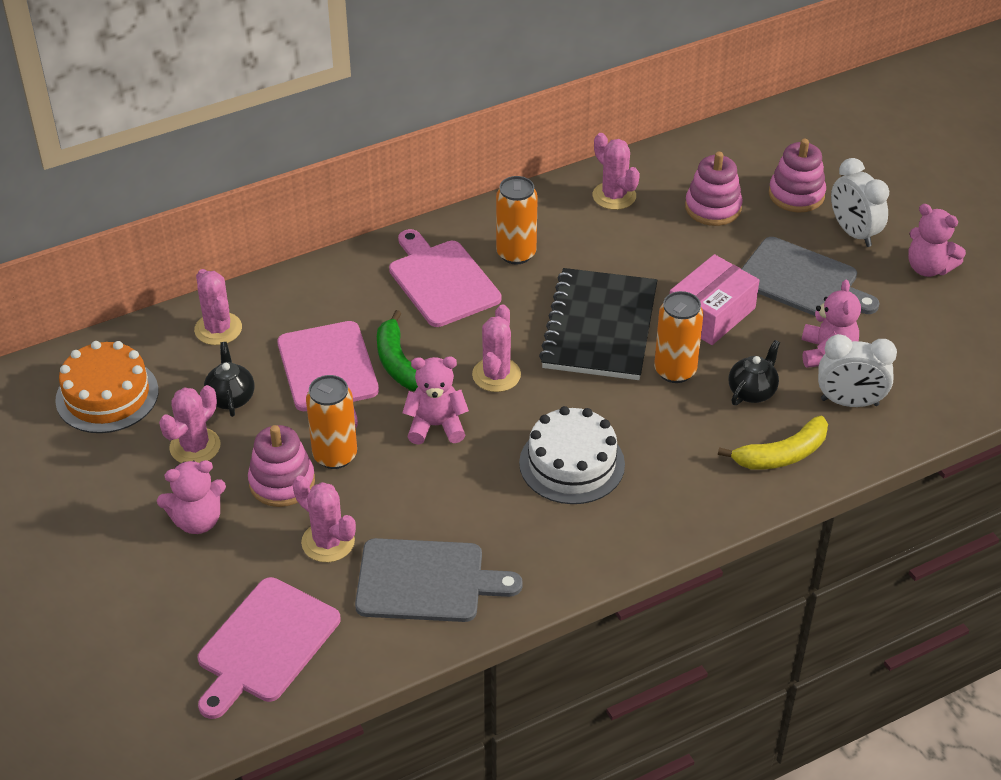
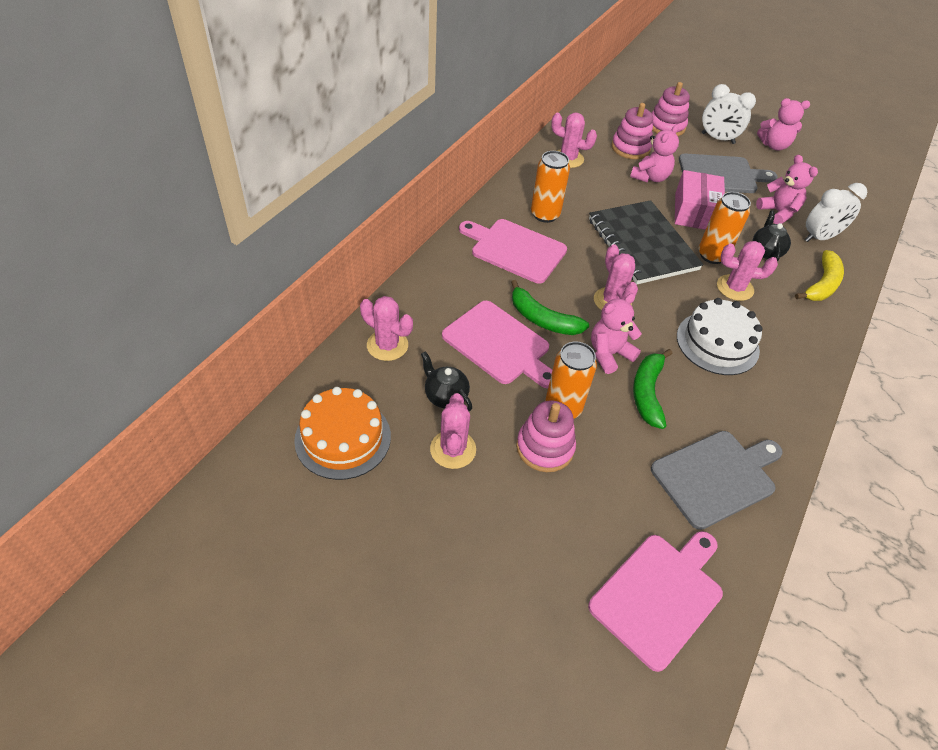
camera: 35 degrees left, 5 degrees up
(197, 520) = (510, 512): pink teddy bear -> pink teddy bear (650, 177)
(265, 645) = (659, 595): pink cutting board -> pink cutting board turned 135 degrees counterclockwise
(328, 542) = (622, 480): pink cactus -> pink cactus (734, 288)
(438, 478) = (647, 393): none -> green banana

